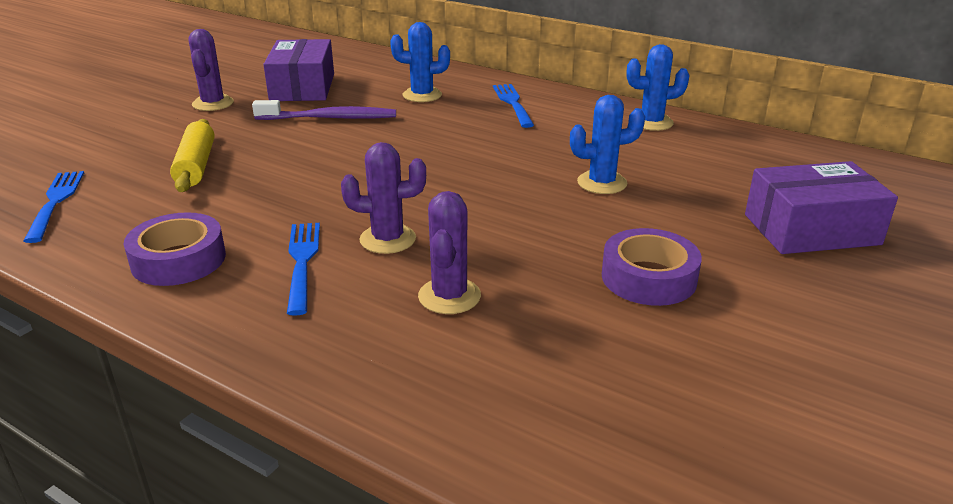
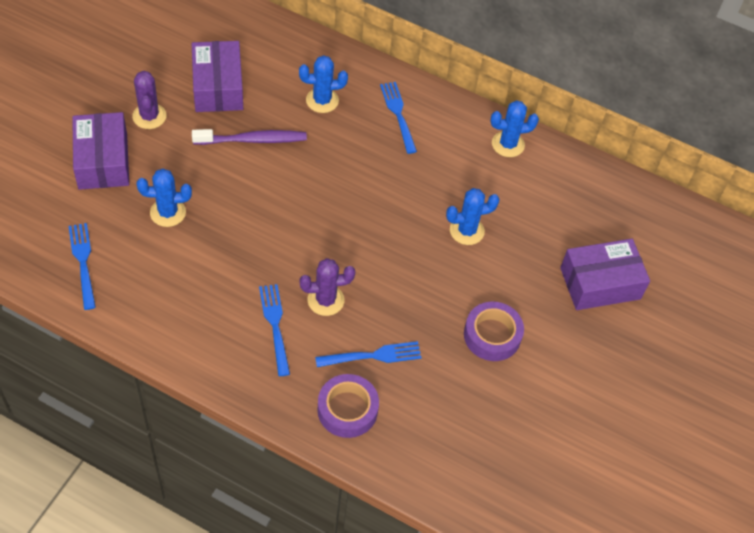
camera: 10 degrees left, 25 degrees up
(137, 130) = (102, 161): none -> purple box
(178, 260) = (194, 325): purple tape -> purple tape (347, 409)
(196, 166) = (168, 212): yellow rolling pin -> blue cactus
(449, 296) = (372, 356): purple cactus -> blue fork

